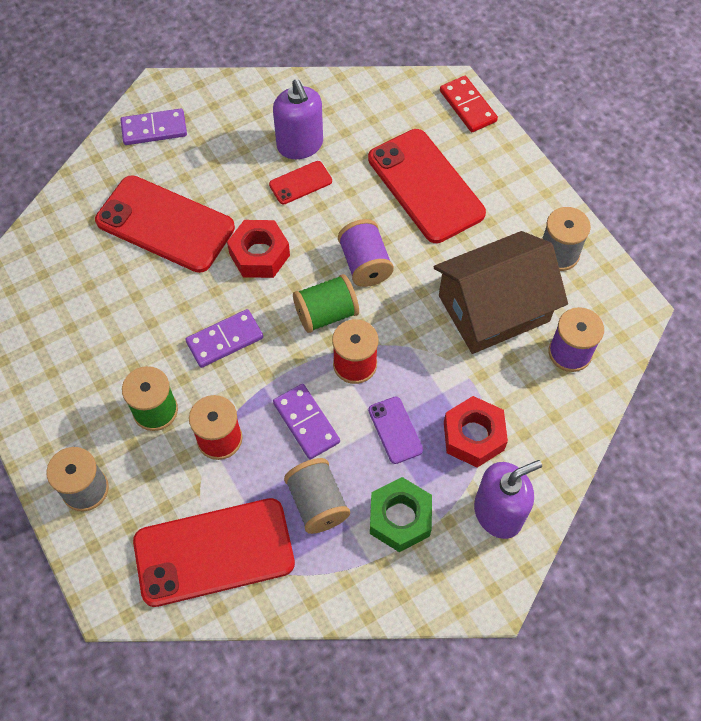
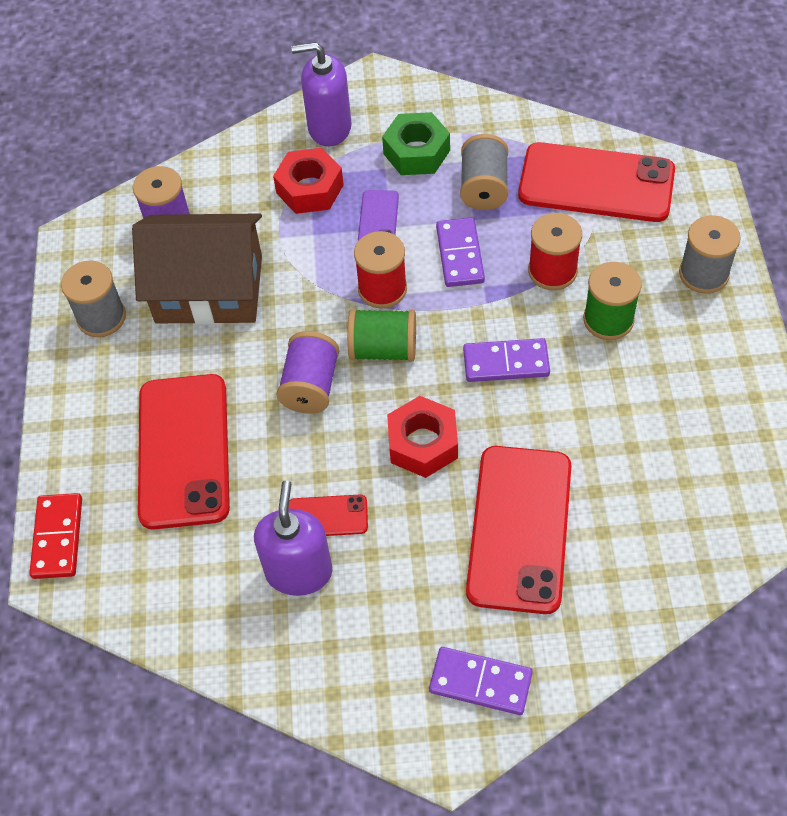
camera: 150 degrees left, 5 degrees down
(165, 224) = (519, 528): red phone -> red phone turned 45 degrees clockwise

